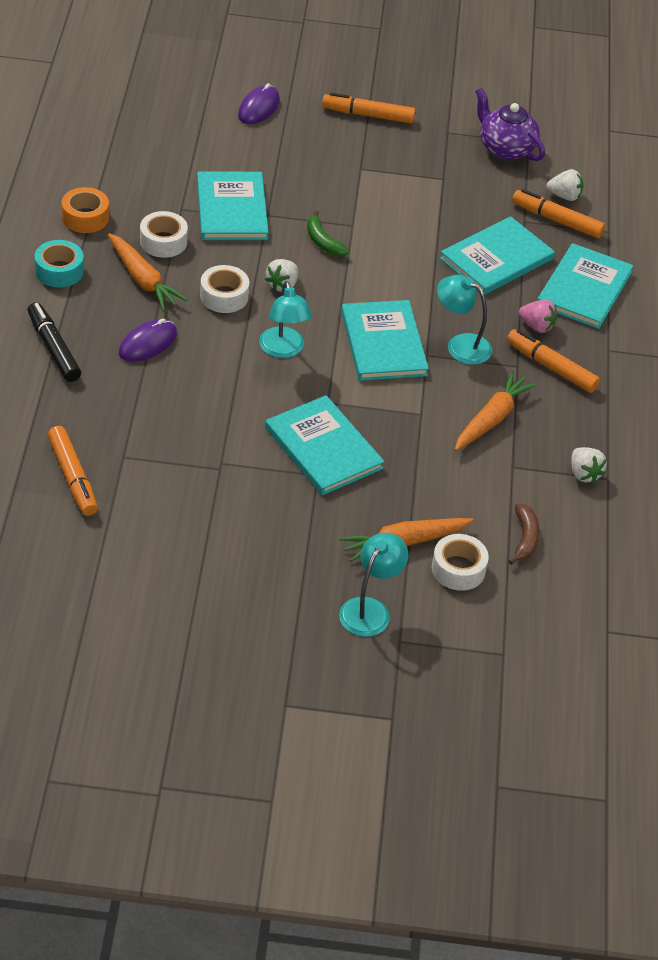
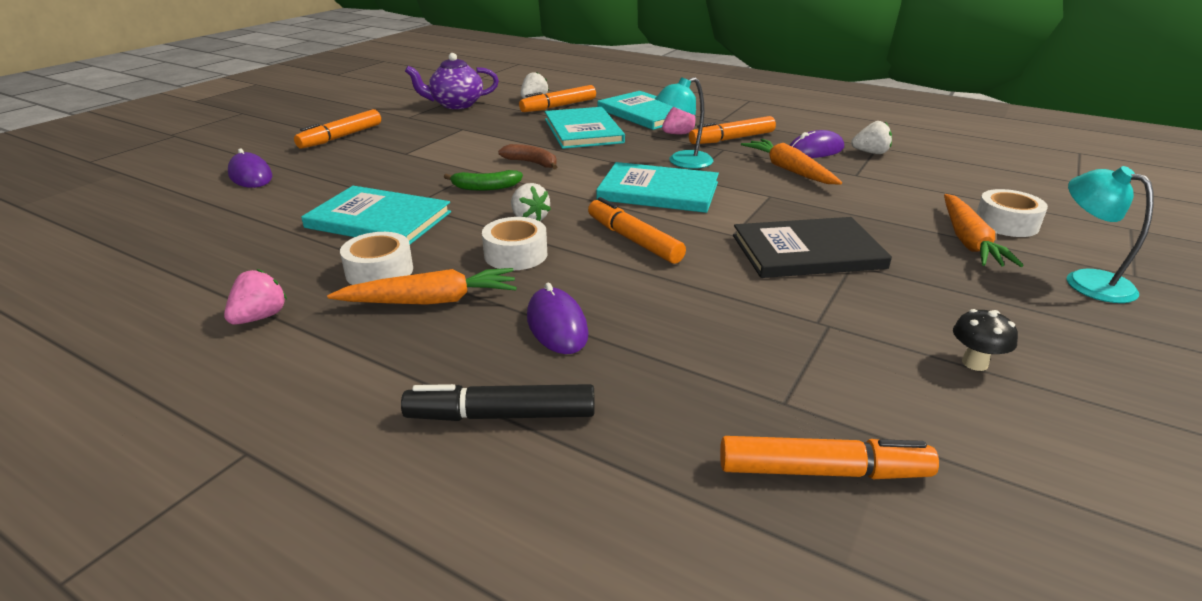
camera: 60 degrees left, 15 degrees down
(59, 271) = (337, 366): turquoise tape -> none
(85, 217) = (260, 317): orange tape -> pink strawberry
(211, 540) = (974, 363): none -> black mushroom
(283, 350) = (633, 240): turquoise lamp -> orange marker
(323, 448) = (807, 252): turquoise book -> black book
(525, 539) = (957, 188): brown banana -> brown banana (532, 163)
(560, 432) = (815, 150): none -> purple mouse

